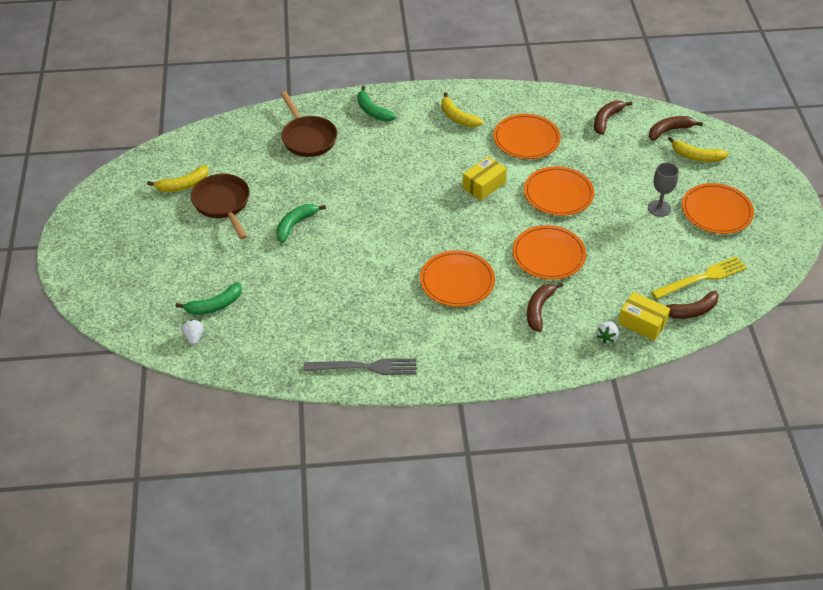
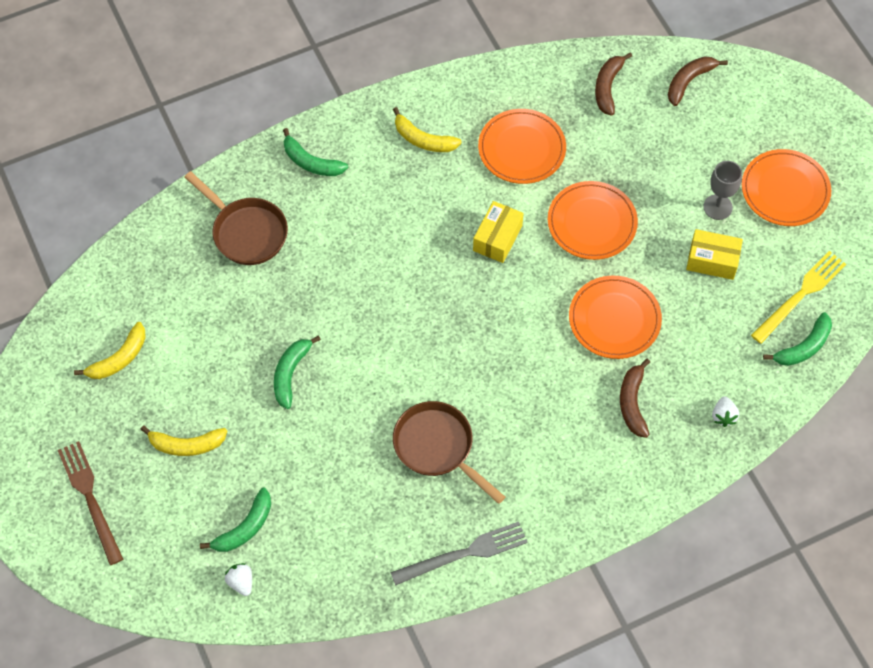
camera: 20 degrees left, 15 degrees up
(118, 258) = (90, 498): none -> brown fork
(223, 204) = (184, 371): brown pan -> brown pan (437, 447)
(457, 281) = (522, 394): orange plate -> none
(642, 323) = (755, 382): yellow box -> yellow box (712, 260)
(690, 311) = (803, 347): brown banana -> green banana
(696, 156) = (734, 113): yellow banana -> yellow banana (186, 445)

